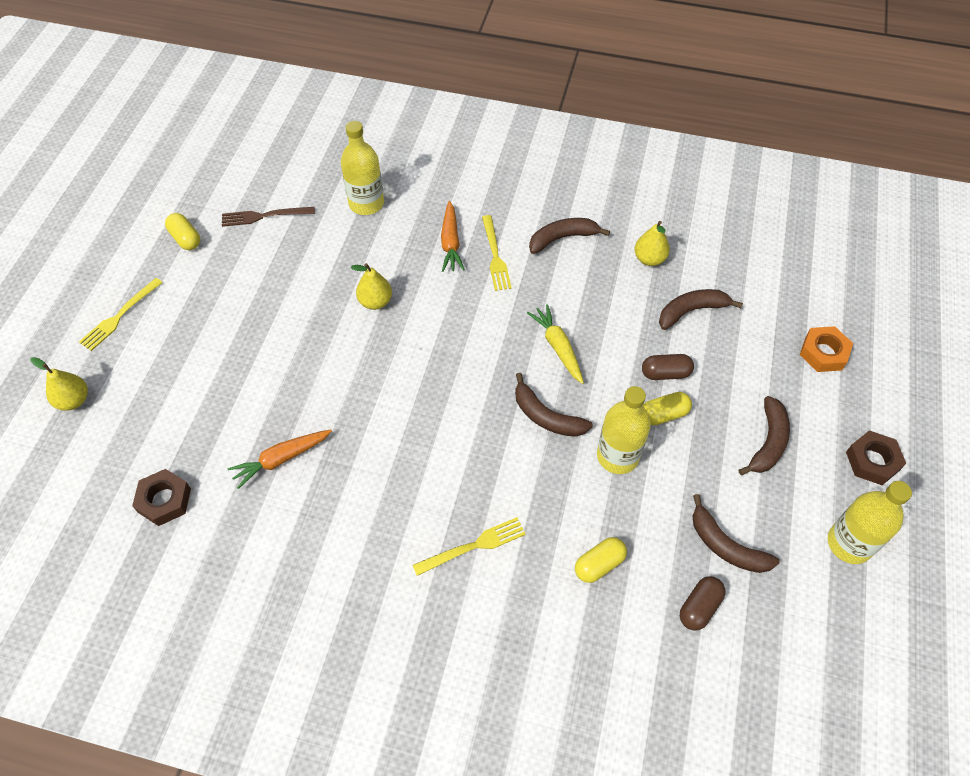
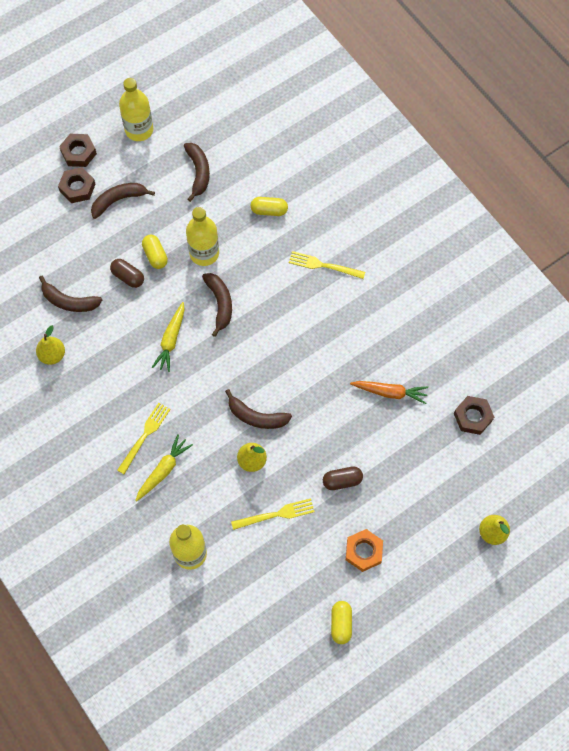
camera: 140 degrees left, 10 degrees up
(119, 316) = (427, 583): yellow fork -> yellow fork (276, 514)
(264, 216) = (271, 601): brown fork -> none
(450, 243) = (163, 470): orange carrot -> yellow carrot
(562, 238) = (88, 414): brown banana -> brown banana (256, 416)
(664, 414) = (155, 255): yellow capsule -> yellow capsule turned 45 degrees clockwise
(699, 607) = (241, 158): brown capsule -> brown capsule (342, 481)
(823, 353) = (28, 220): orange nut -> orange nut (364, 551)
(823, 422) = (77, 188): none -> brown nut

